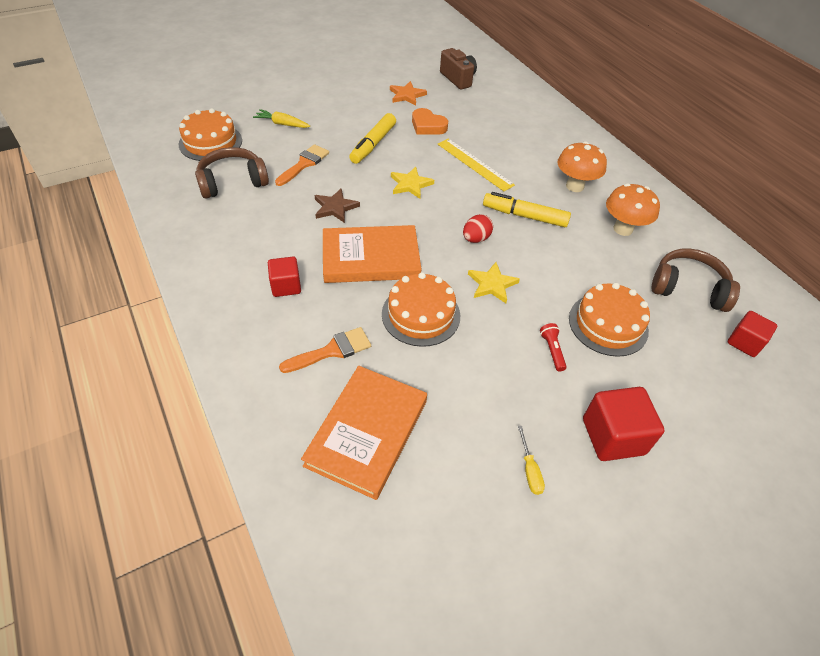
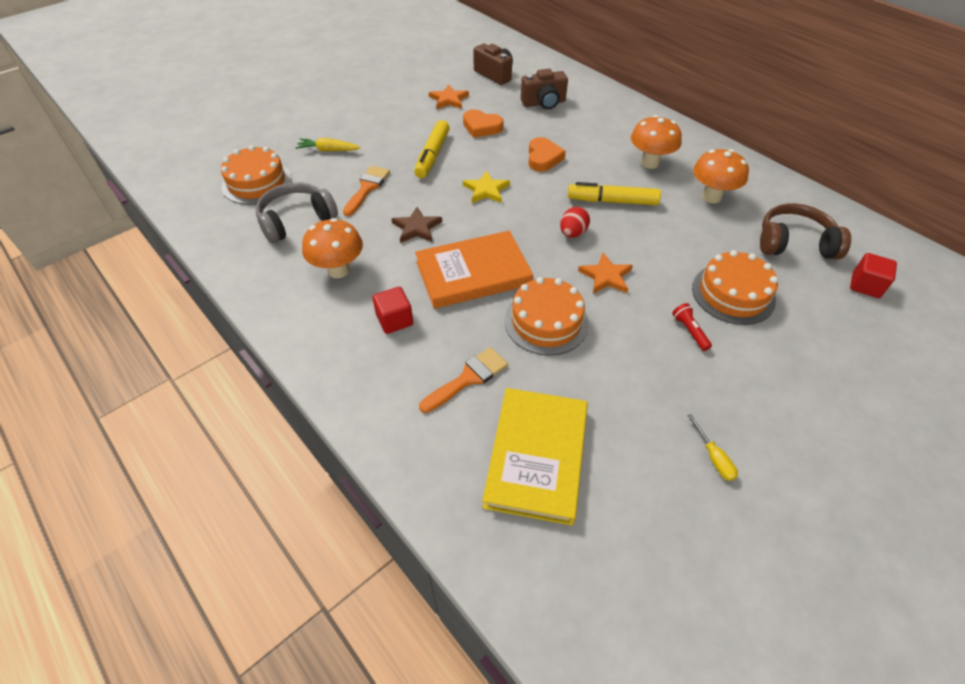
camera: 10 degrees left, 0 degrees up
(232, 182) = (296, 220): brown headphones -> grey headphones
(253, 232) = (338, 270): none -> orange mushroom
(367, 433) = (537, 456): orange book -> yellow book
(474, 164) = (543, 158): yellow ruler -> orange heart
(492, 284) = (606, 276): yellow star -> orange star
(494, 113) = (544, 103): none -> brown camera
(613, 436) = (780, 405): red cube -> none

